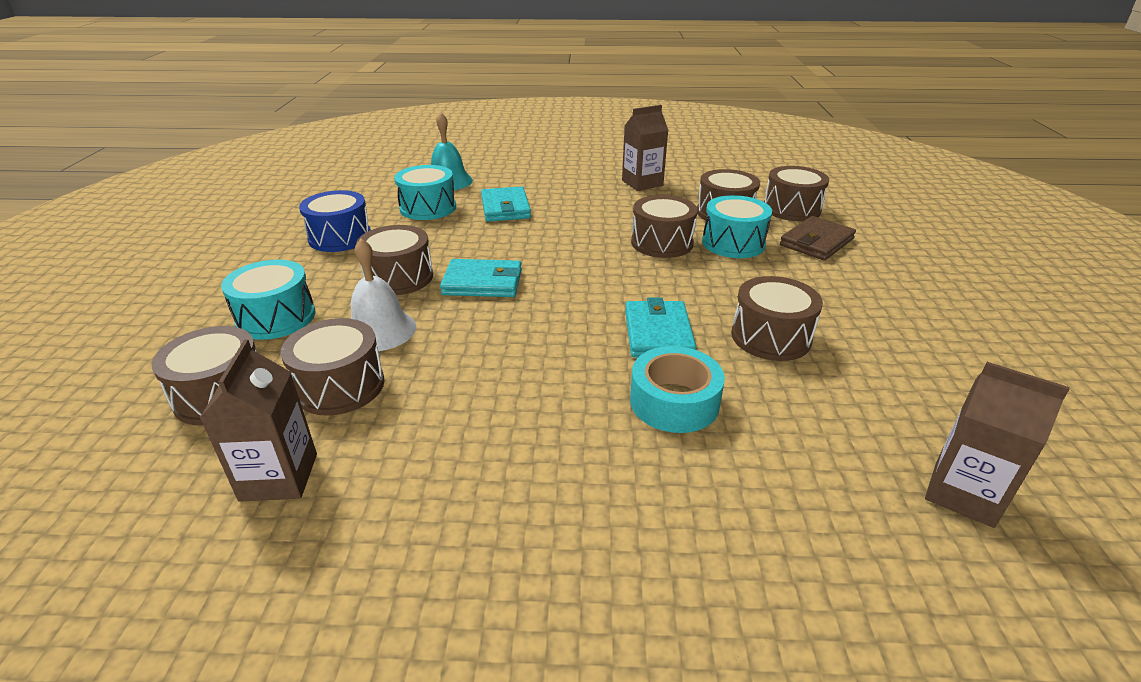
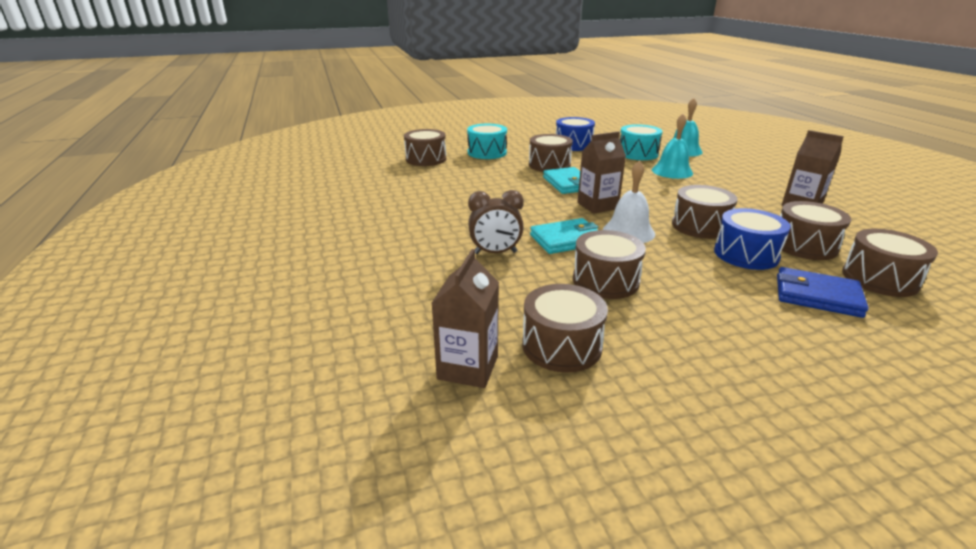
camera: 70 degrees right, 5 degrees down
(279, 477) = (384, 180): brown carton -> brown carton (597, 206)
(340, 386) = (447, 175): brown drum -> brown drum (561, 346)
(380, 330) = (496, 172): white bell -> white bell (628, 232)
(505, 208) = (672, 171): turquoise wallet -> turquoise bell
(674, 402) = (495, 253): turquoise tape -> brown clock
(733, 243) = (746, 254): turquoise drum -> blue drum
(816, 242) = (817, 296): brown wallet -> blue wallet

